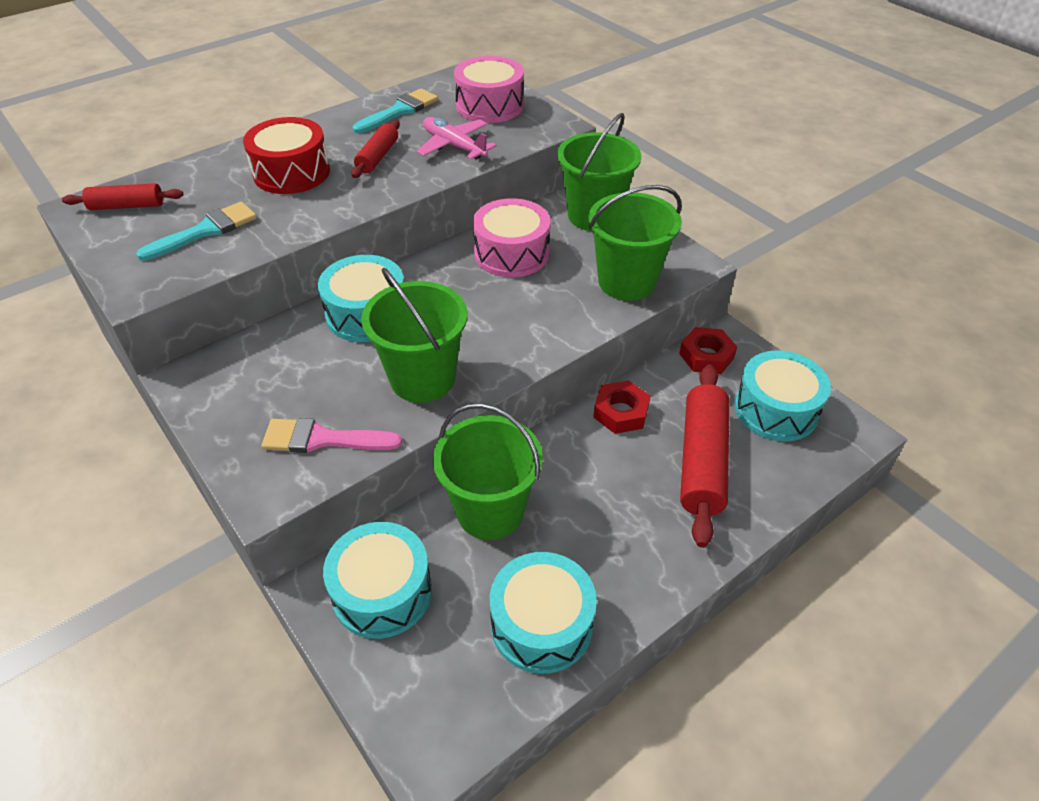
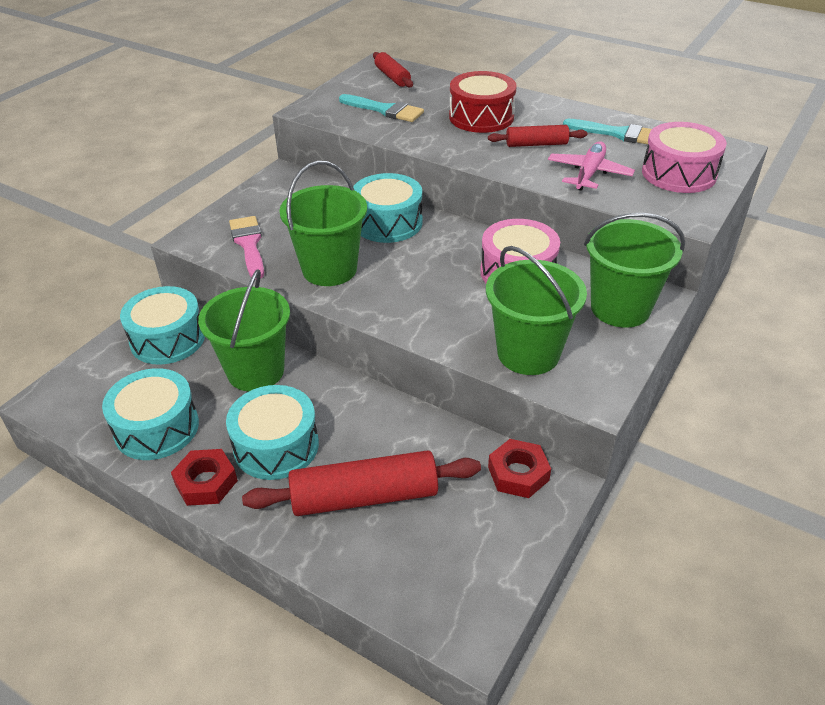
camera: 70 degrees right, 5 degrees down
(621, 412) = (401, 424): red nut -> red nut (206, 482)
(776, 409) = (467, 548): turquoise drum -> turquoise drum (276, 446)

